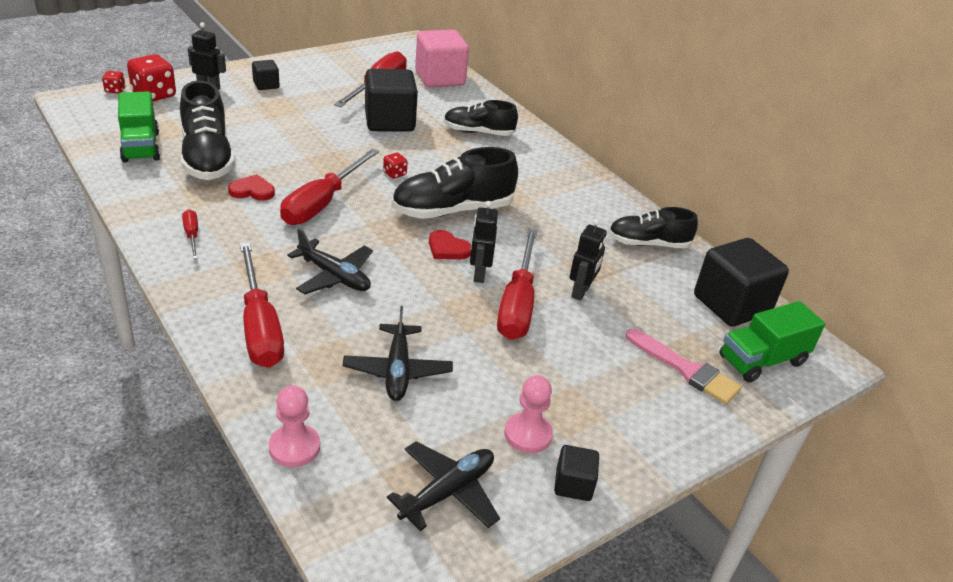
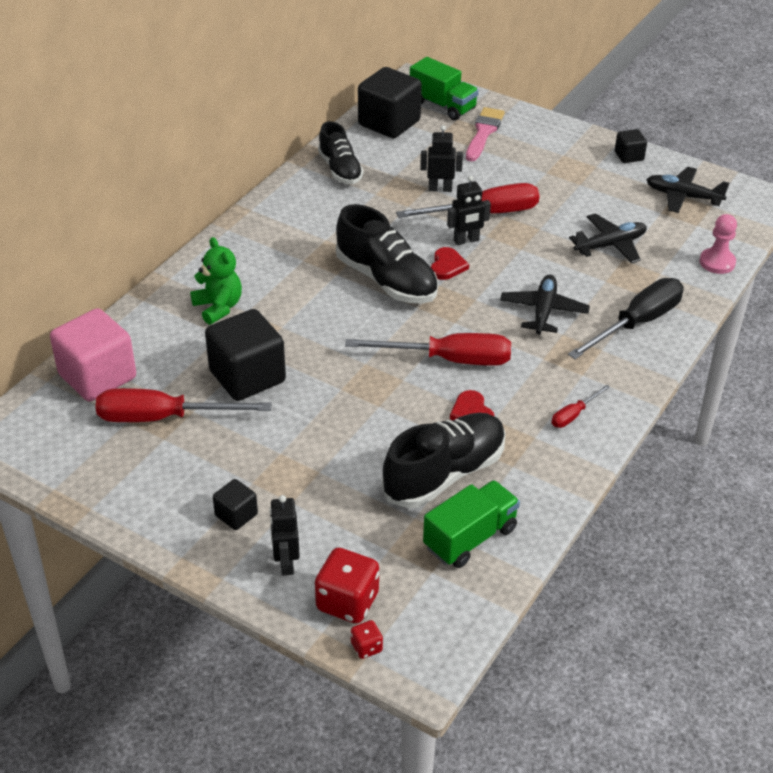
camera: 110 degrees left, 5 degrees up
(259, 326) = (636, 323): red screwdriver -> black screwdriver
(394, 174) = (355, 334): red dice -> none
(478, 132) = (218, 307): black shoe -> green teddy bear
(528, 434) = (608, 180): pink pawn -> none

